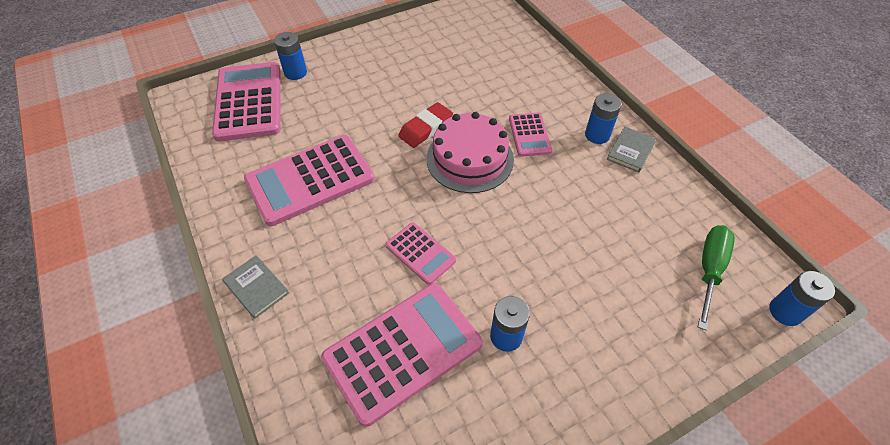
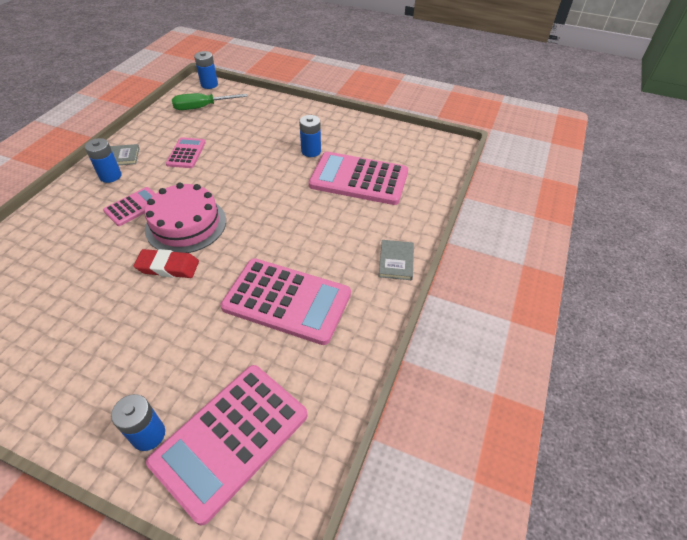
camera: 130 degrees left, 5 degrees down
(420, 253) = (293, 205): pink calculator -> pink calculator (186, 153)

